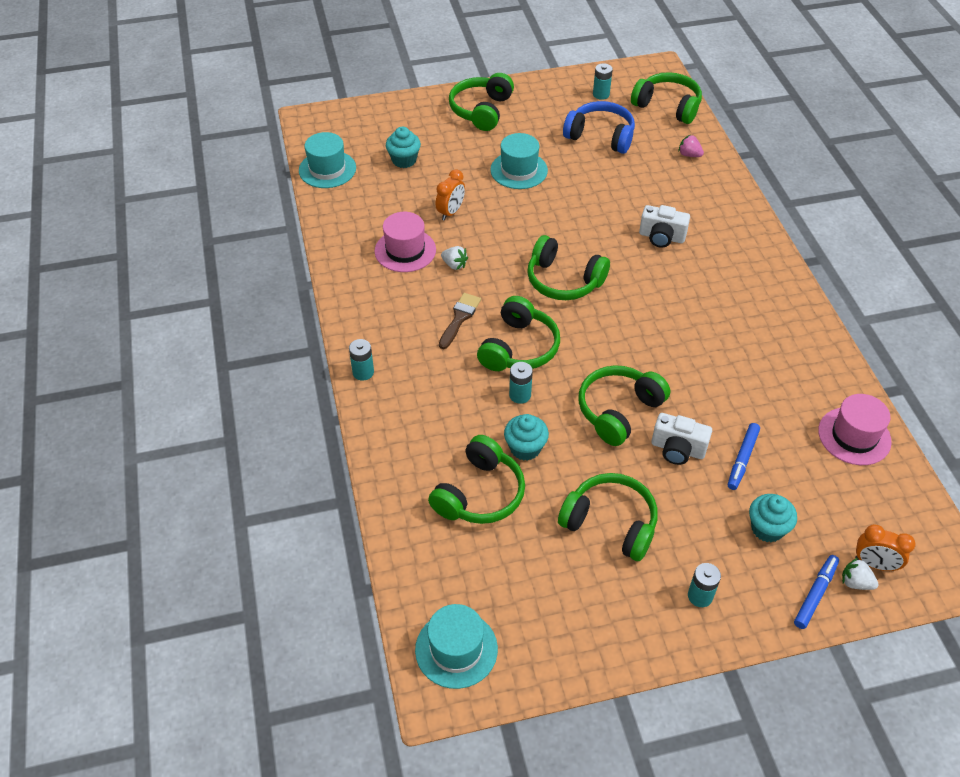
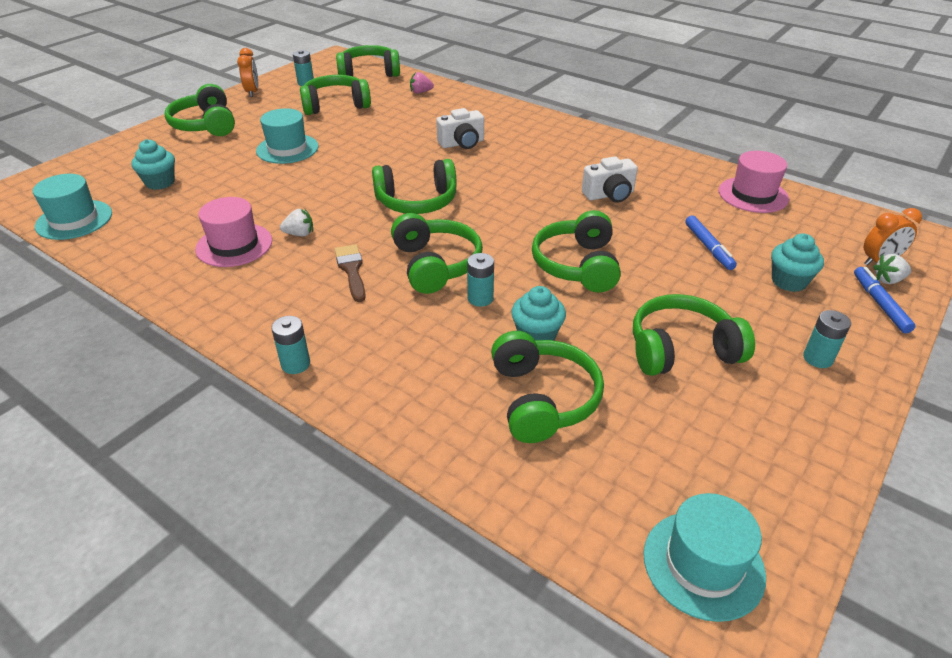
camera: 40 degrees left, 10 degrees down
(450, 212) = (252, 199): orange clock -> orange clock (252, 92)
(600, 136) = (335, 105): blue headphones -> green headphones
(677, 449) = (656, 266): white camera -> white camera (609, 195)

